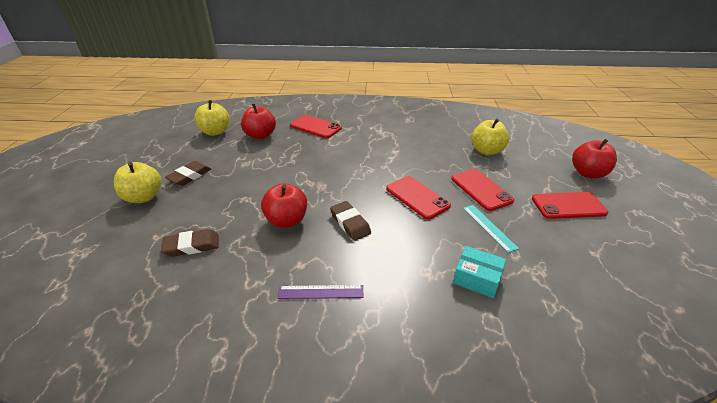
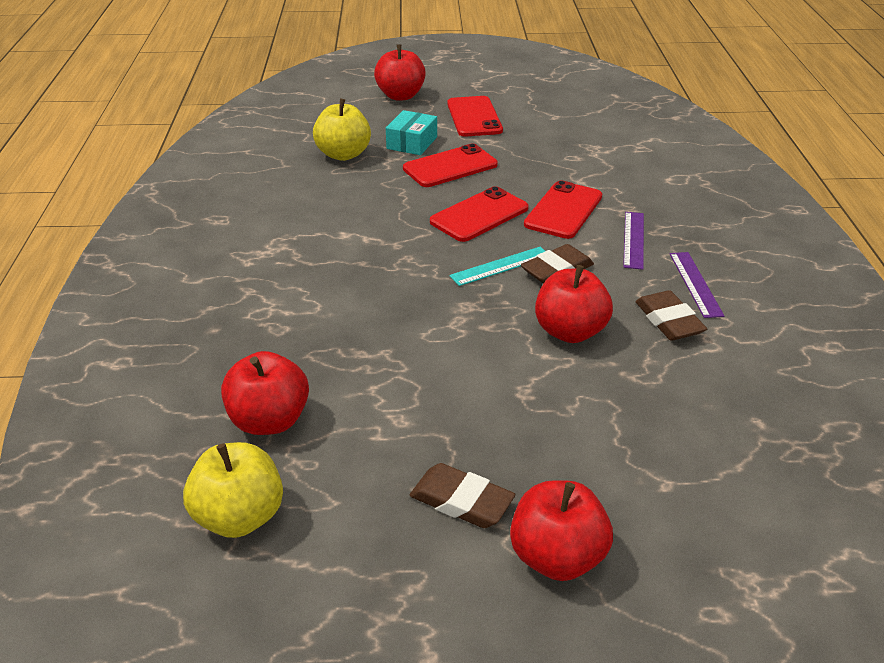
camera: 95 degrees left, 0 degrees up
(143, 197) = (557, 557): yellow apple -> red apple
(192, 246) = (669, 427): brown eraser -> brown eraser (669, 321)
(315, 127) = (235, 337): red phone -> red phone (563, 210)
(384, 268) = (633, 239): none -> purple ruler
(477, 278) = (622, 182): turquoise box -> turquoise box (412, 143)
(489, 227) = (531, 168): turquoise ruler -> turquoise ruler (500, 266)

